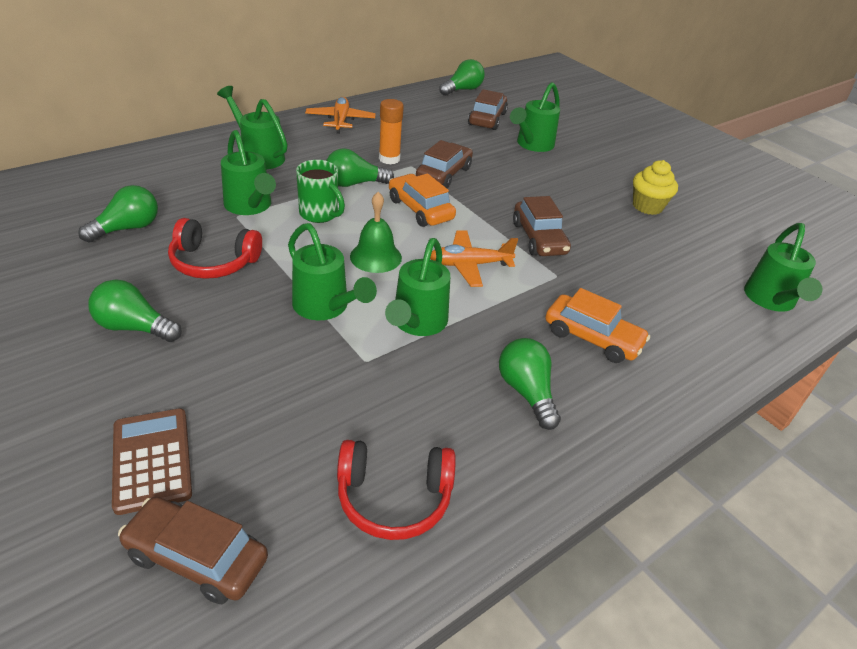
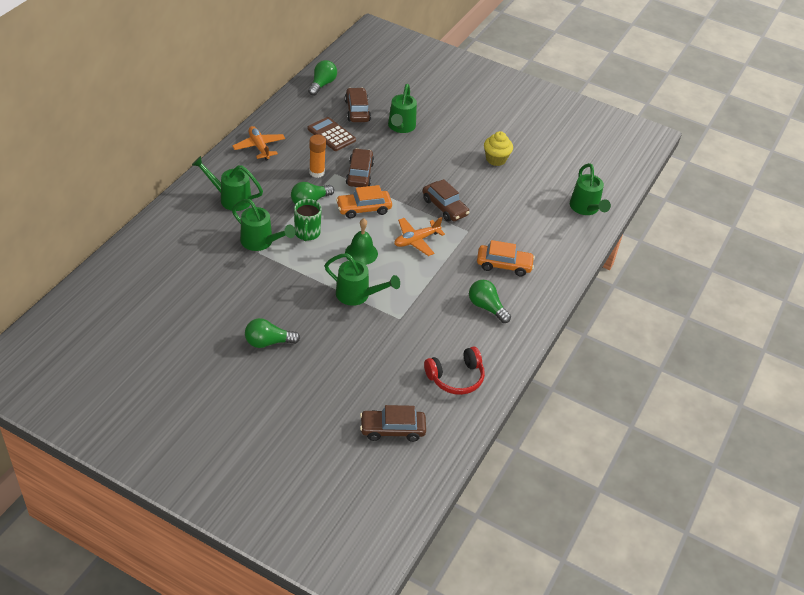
camera: 25 degrees left, 5 degrees up
(127, 228) = (202, 284): green light bulb -> none
(152, 460) = (338, 400): brown calculator -> brown calculator (331, 135)
(214, 262) = (273, 288): red headphones -> none
(320, 214) = (307, 233): green mug -> green mug turned 75 degrees clockwise
(417, 323) = (411, 288): green watering can -> none
(420, 209) = (363, 209): orange car -> orange car turned 45 degrees counterclockwise

